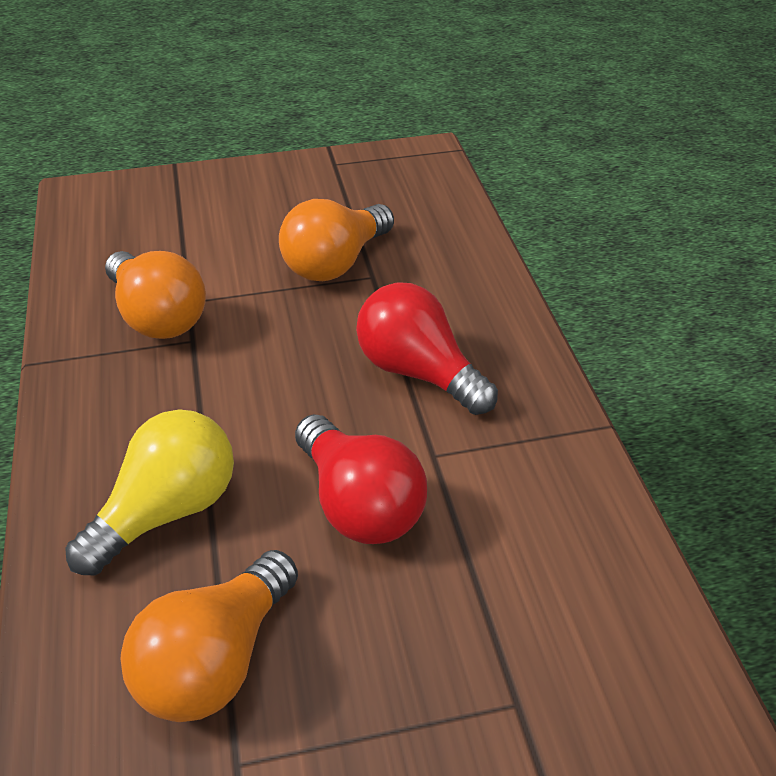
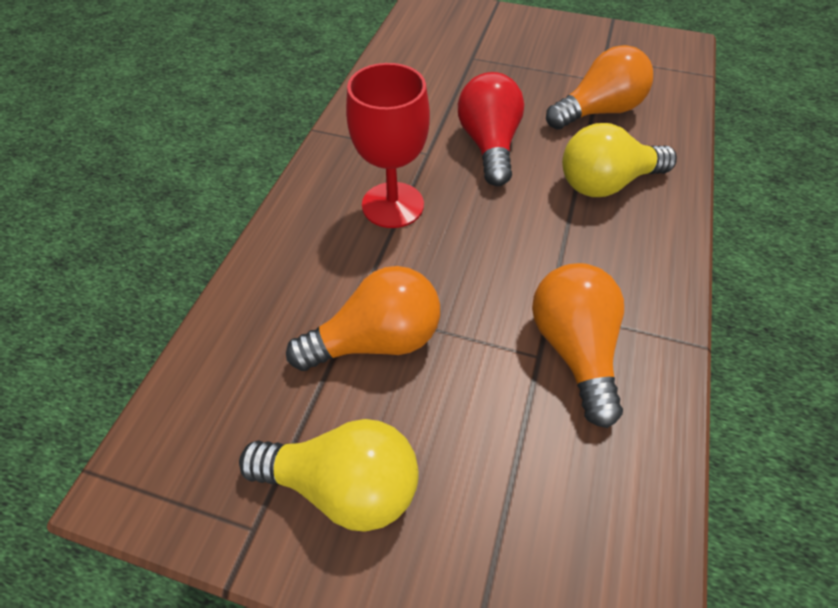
camera: 150 degrees left, 10 degrees up
(295, 193) = (344, 484): none -> yellow light bulb
(418, 372) = (392, 205): red light bulb -> red goblet

